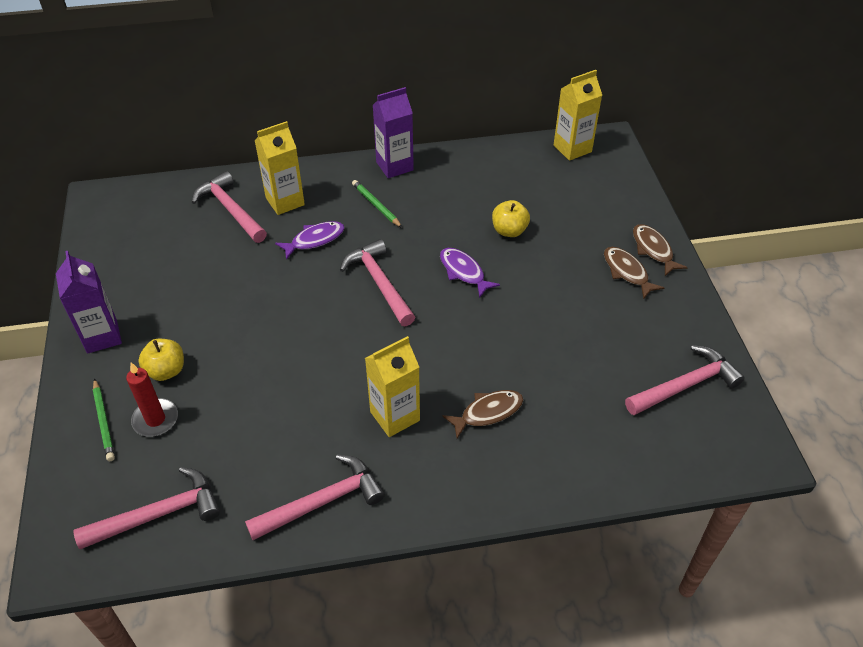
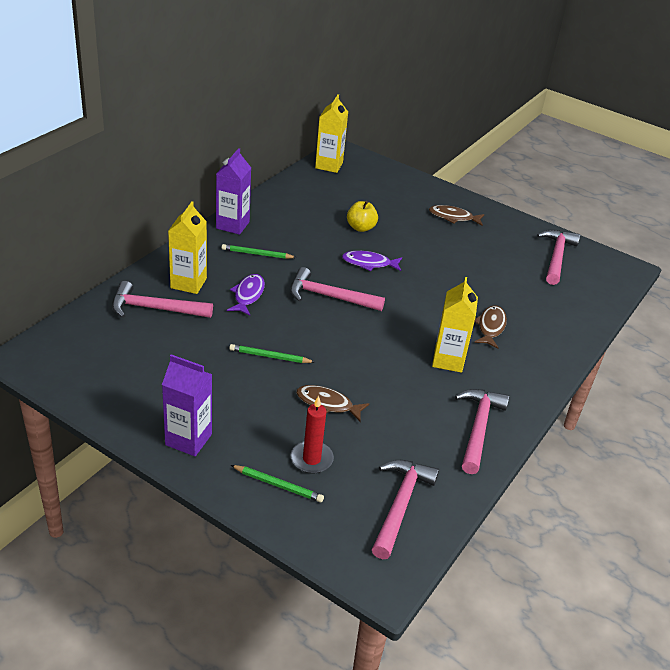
camera: 50 degrees left, 10 degrees down
(166, 371) = (271, 428): yellow apple -> none
(253, 307) = (269, 356): none -> green pencil
(653, 250) = (449, 199): brown fish -> brown fish (327, 404)

